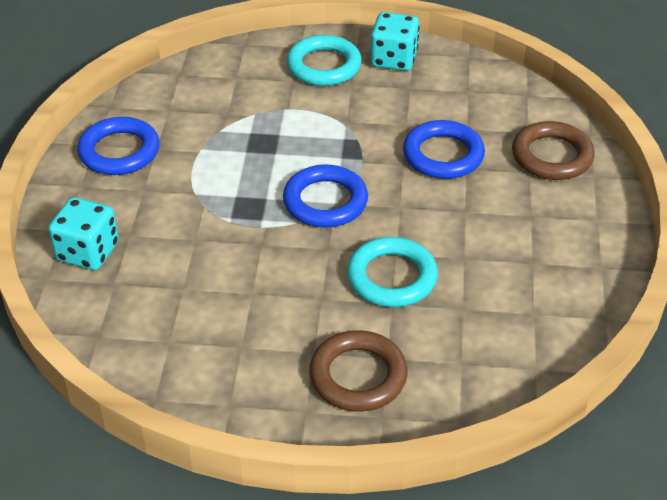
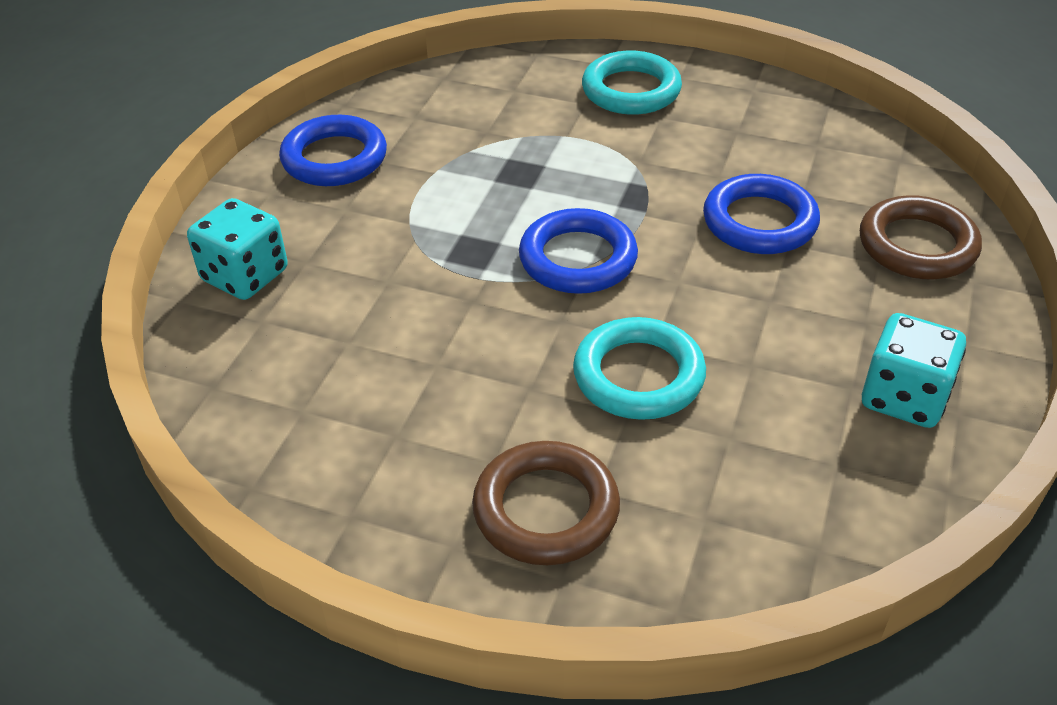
camera: 15 degrees right, 0 degrees up
(393, 59) = (726, 94): turquoise dice -> turquoise dice (904, 397)

